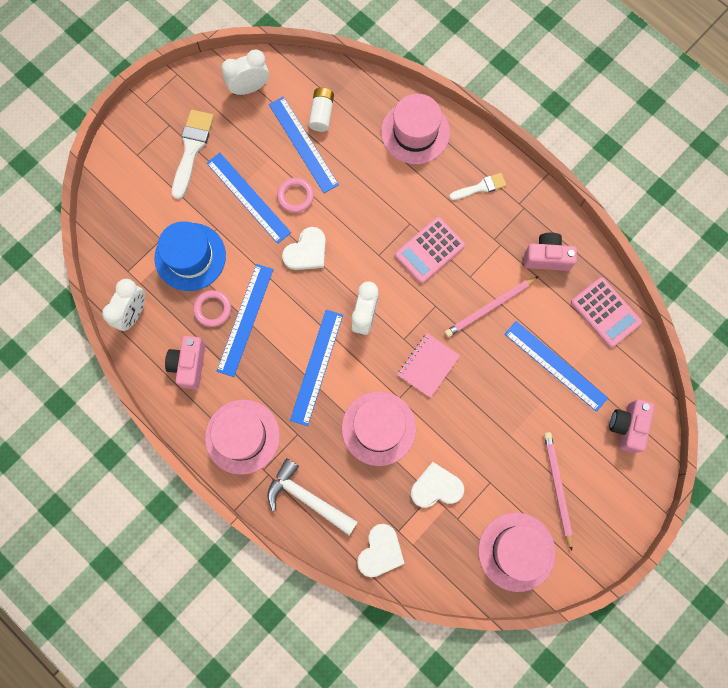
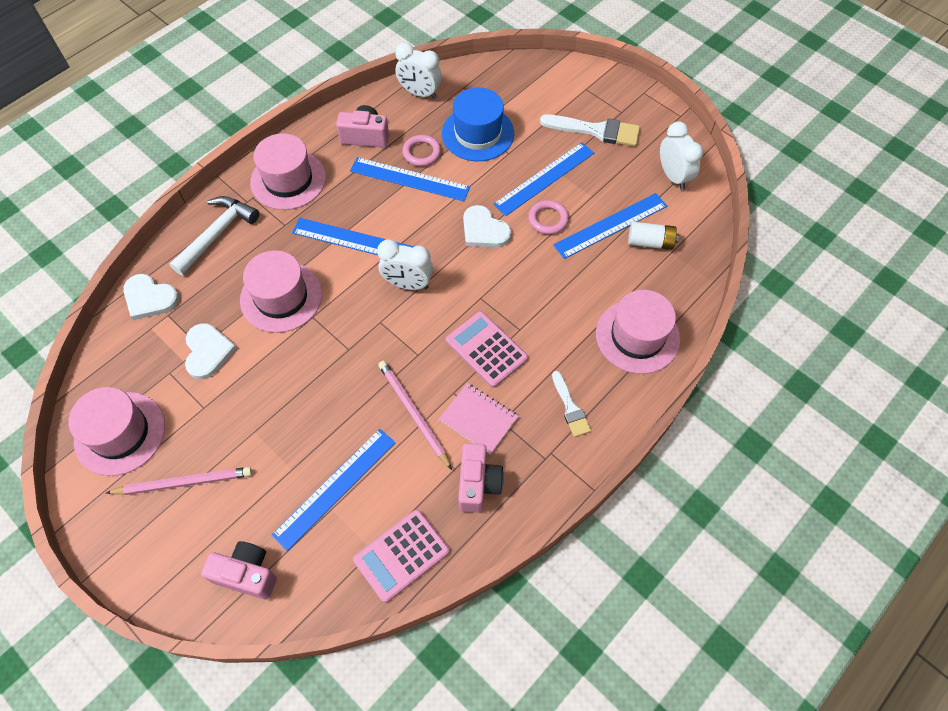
camera: 90 degrees right, 15 degrees down
(428, 365) = (347, 346): pink notebook -> pink notebook (478, 419)

